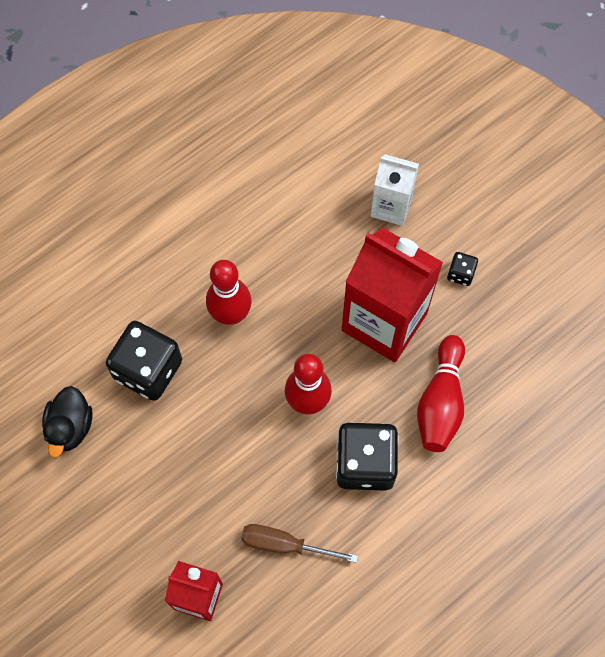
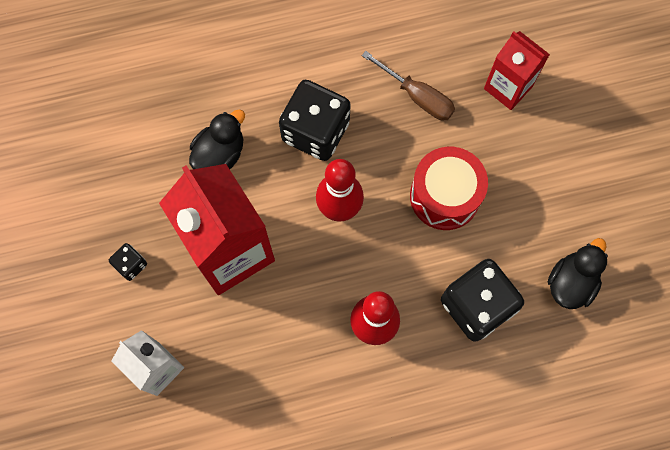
camera: 155 degrees left, 5 degrees up
(216, 455) = (444, 196): none -> red drum
(440, 402) = (220, 154): red bowling pin -> black duck

